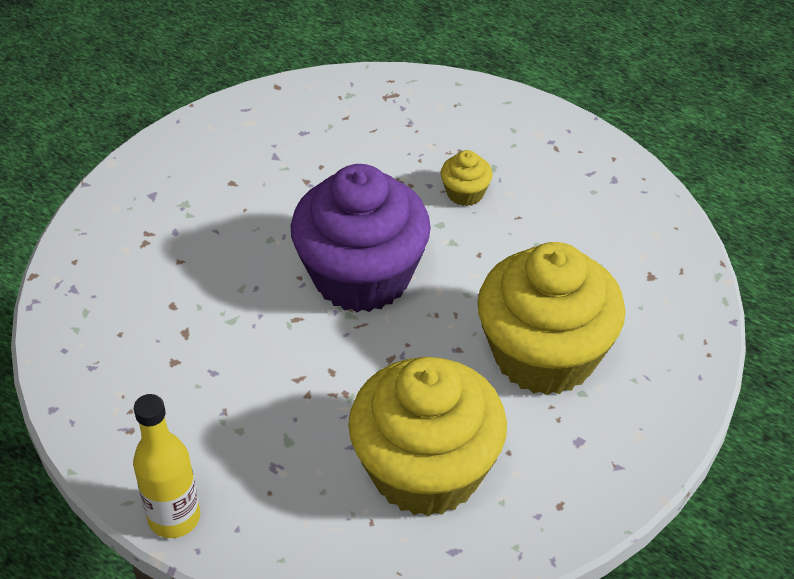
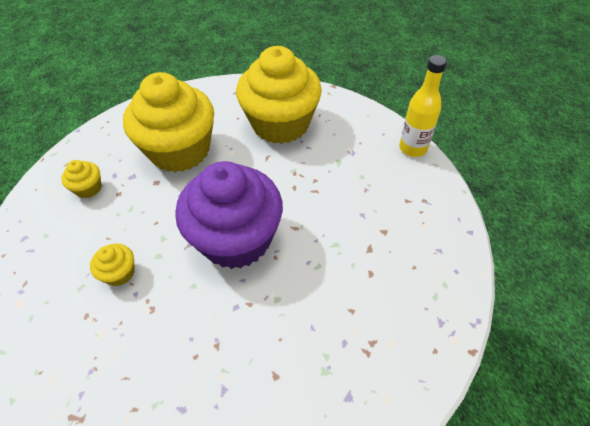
camera: 150 degrees left, 5 degrees up
(609, 255) = (88, 188): none -> yellow cupcake

